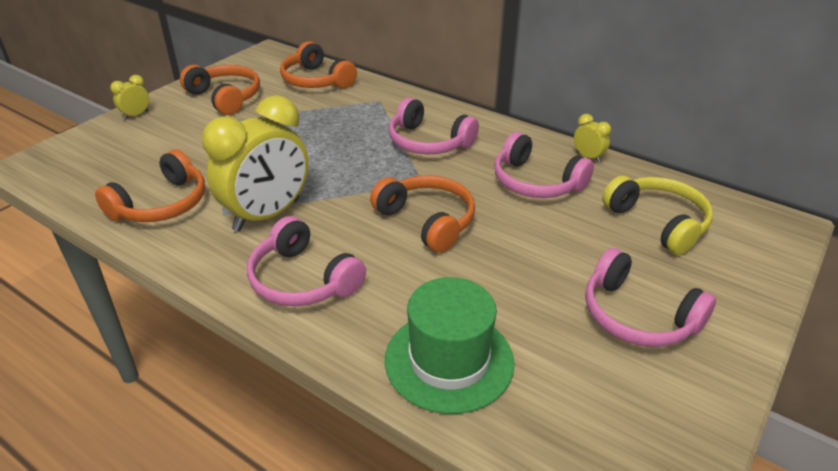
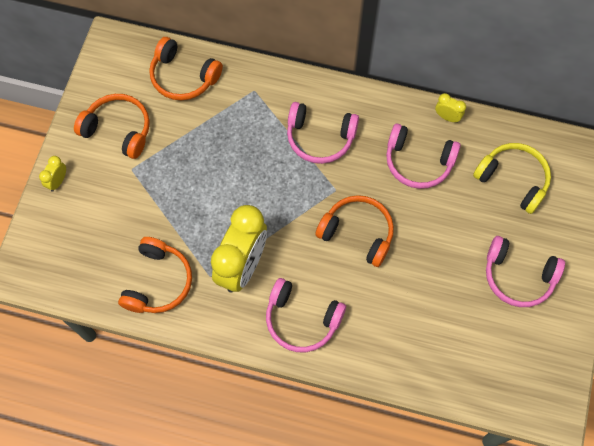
camera: 20 degrees left, 30 degrees up
(449, 360) = (420, 352): green hat -> none

